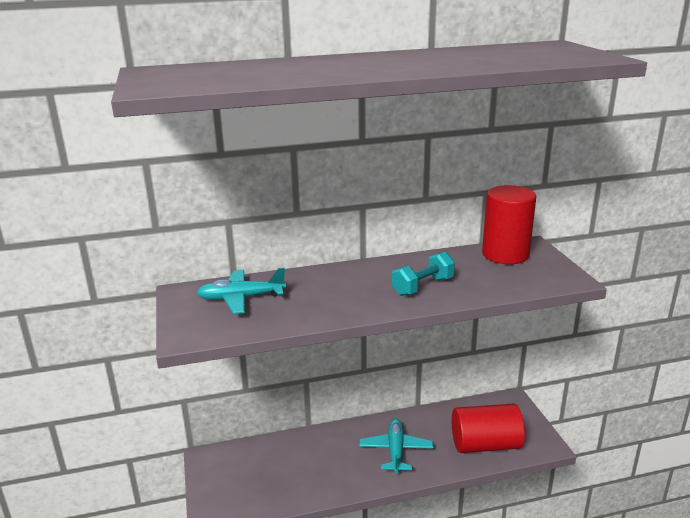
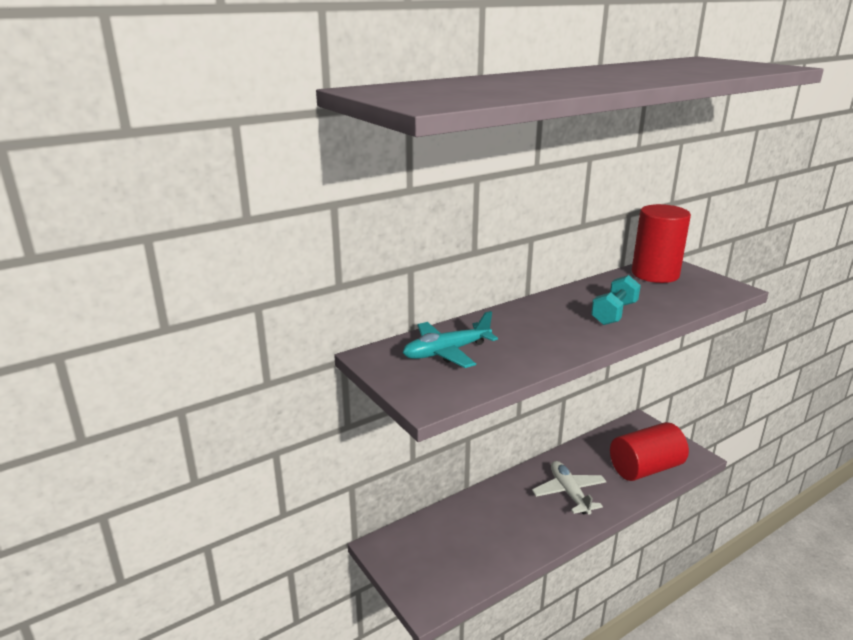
camera: 20 degrees left, 0 degrees up
(395, 450) = (569, 493): turquoise plane -> white plane

